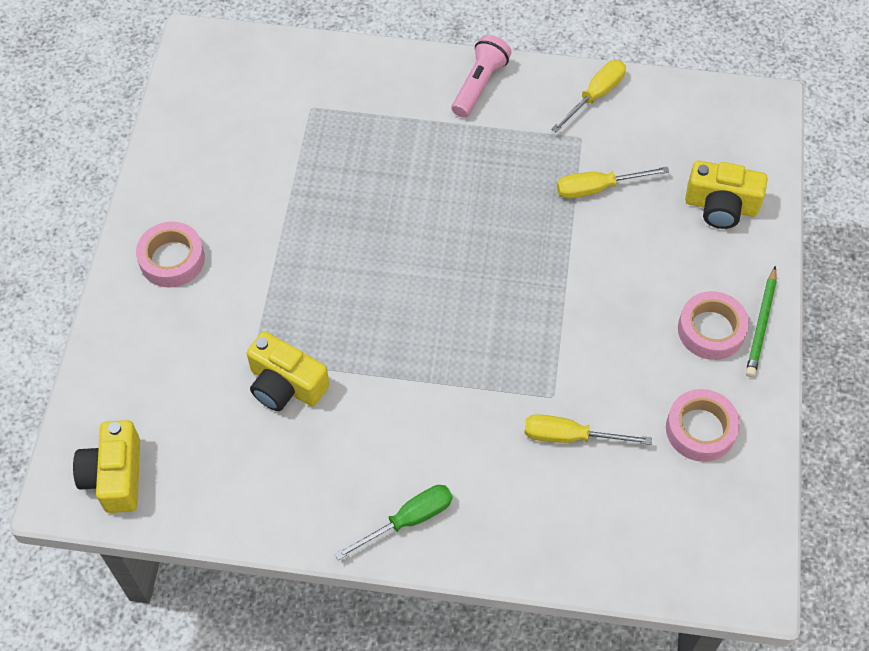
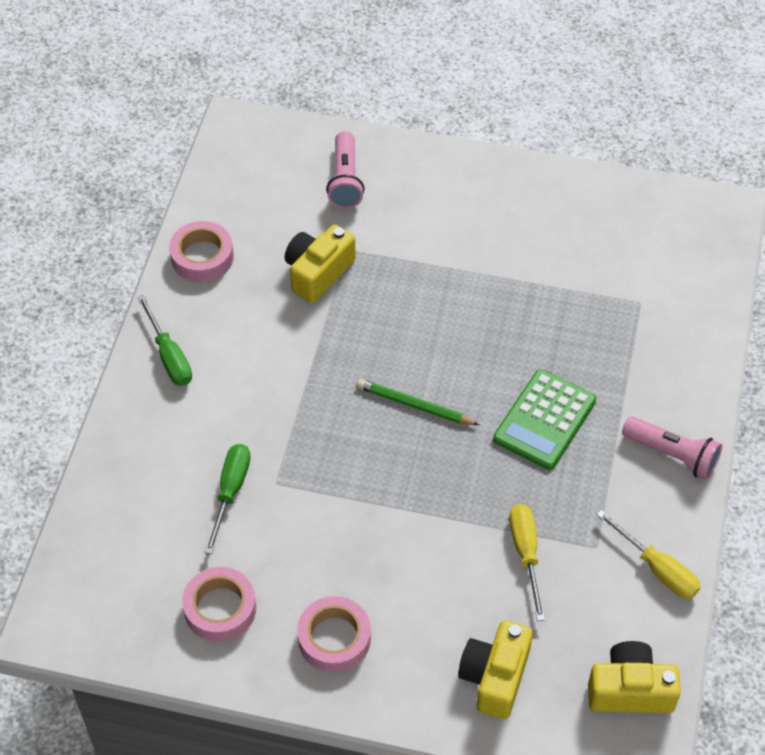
camera: 95 degrees right, 5 degrees down
(115, 476) = (247, 157): yellow camera -> yellow camera (630, 690)
(153, 370) = (345, 180): none -> pink flashlight
(172, 259) = (461, 192): pink tape -> pink tape (202, 257)
(453, 178) = (544, 420): none -> green calculator
(570, 436) = (230, 492): yellow screwdriver -> green screwdriver
(761, 325) = (335, 690): green pencil -> green pencil (414, 405)

